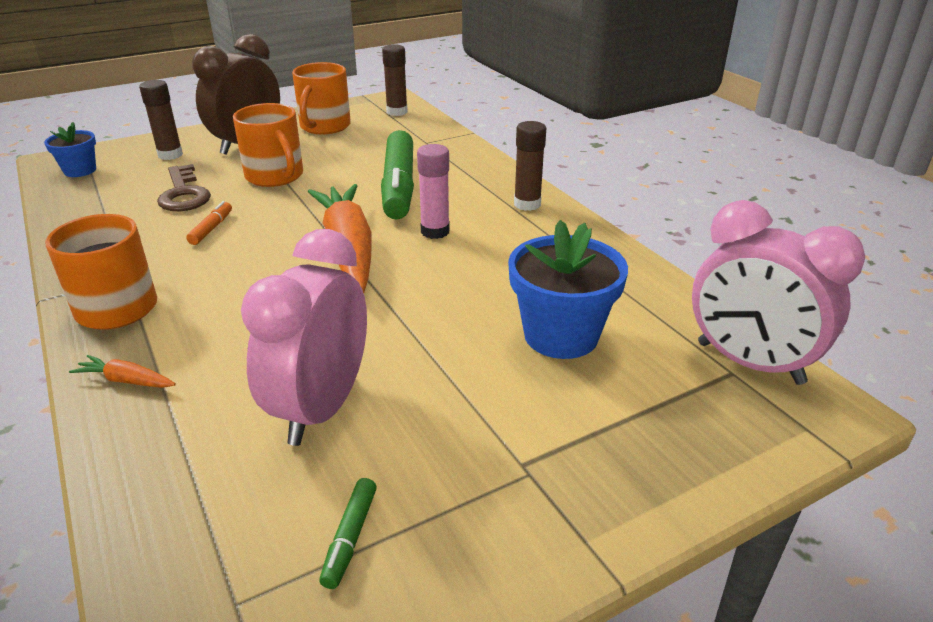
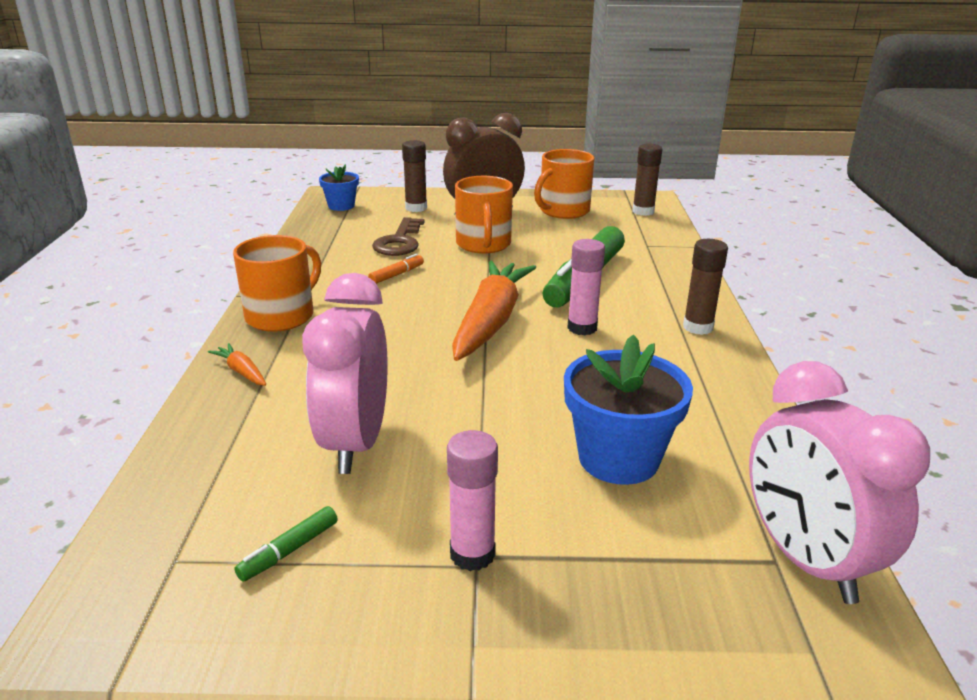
camera: 30 degrees right, 5 degrees down
(321, 408) = (355, 443): pink clock -> pink clock turned 45 degrees counterclockwise
(518, 465) = (472, 554): none -> pink glue stick

